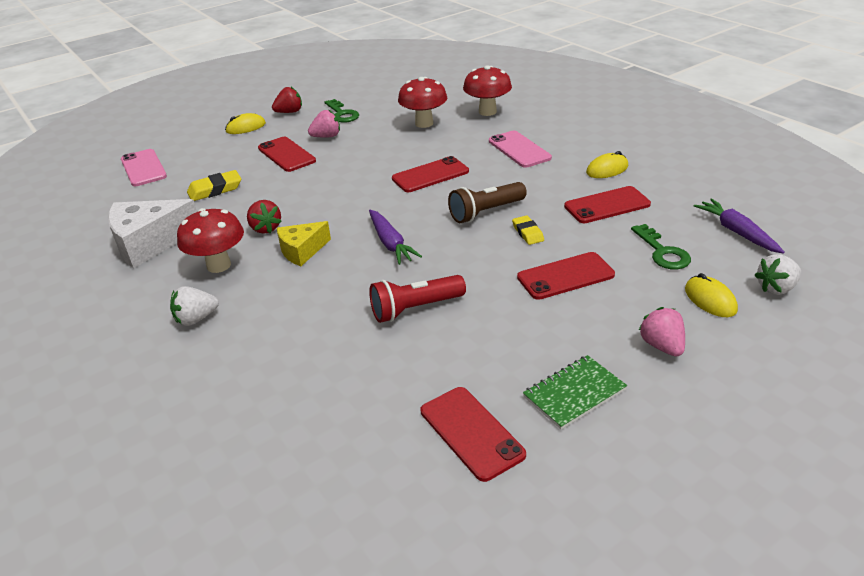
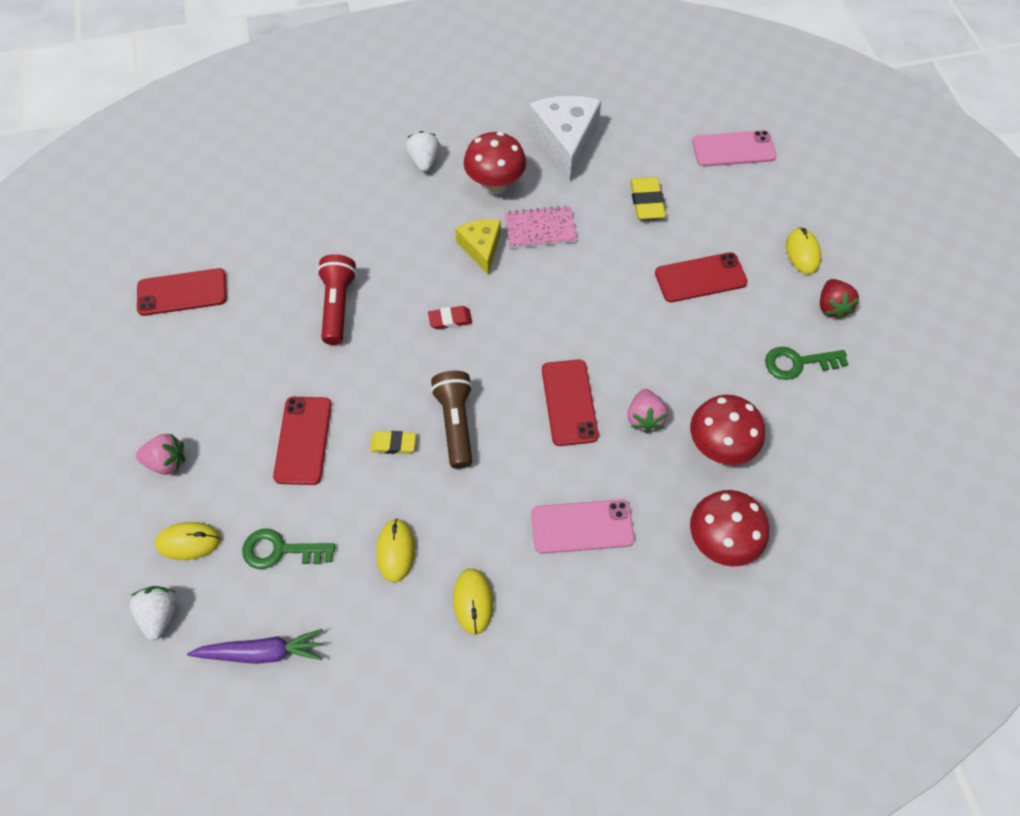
camera: 110 degrees right, 25 degrees up
(265, 228) = (540, 229): red strawberry -> pink notebook
(326, 136) = (732, 328): pink strawberry -> pink strawberry (644, 418)
(390, 243) = (450, 319): purple carrot -> red eraser
(574, 393) = (168, 371): green notebook -> none
(607, 205) = (396, 551): red phone -> yellow mouse

